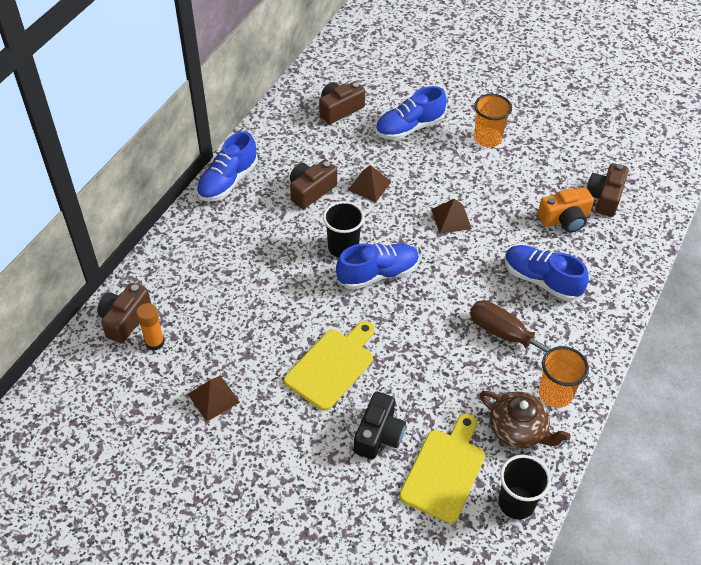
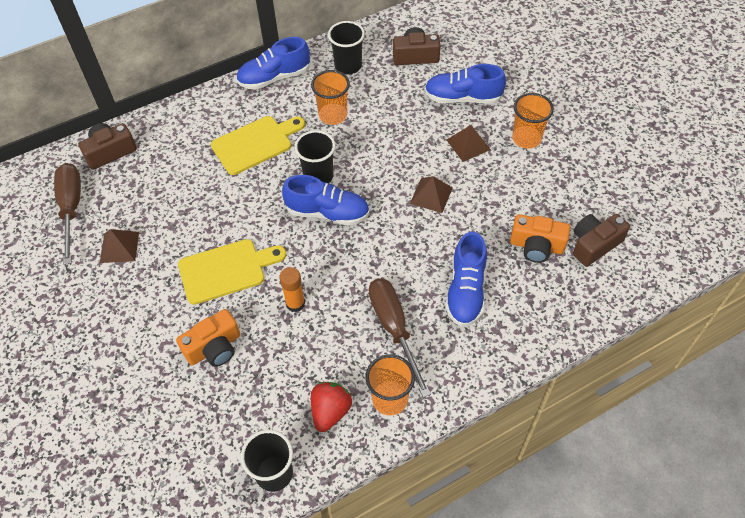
camera: 35 degrees right, 5 degrees up
(133, 388) = (71, 208): none -> brown screwdriver
(154, 342) = (115, 181): orange glue stick -> orange glue stick (295, 303)
(287, 142) = (348, 66): none -> black cup
(311, 191) = (333, 115): brown camera -> orange cup
(369, 185) = (385, 133): brown pyramid -> brown pyramid (468, 144)
(379, 434) = (214, 348): black camera -> orange camera
(445, 470) = (240, 409): yellow cutting board -> yellow cutting board (255, 143)
(518, 429) = (330, 411): brown teapot -> red strawberry
(541, 280) = (465, 291): blue shoe -> blue shoe turned 150 degrees counterclockwise

